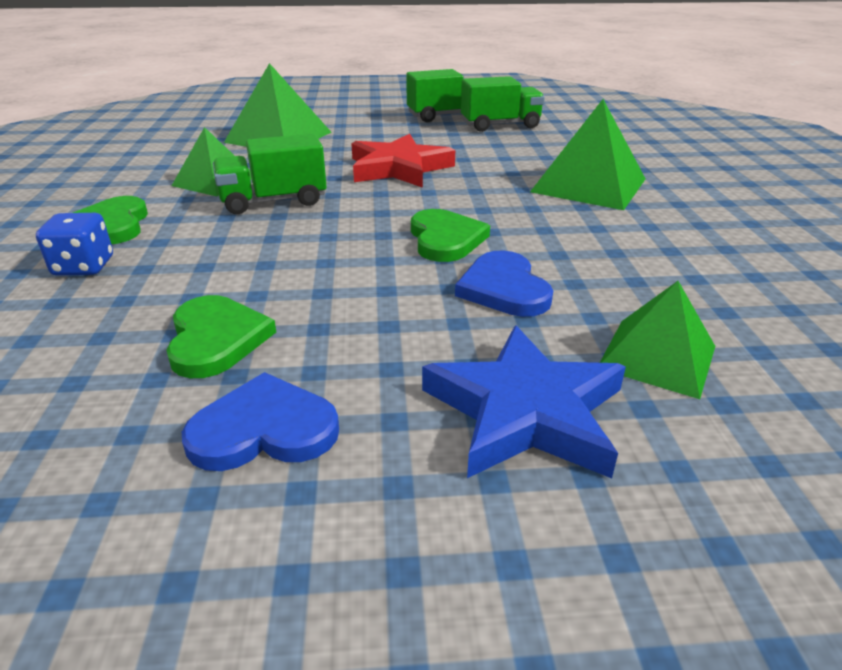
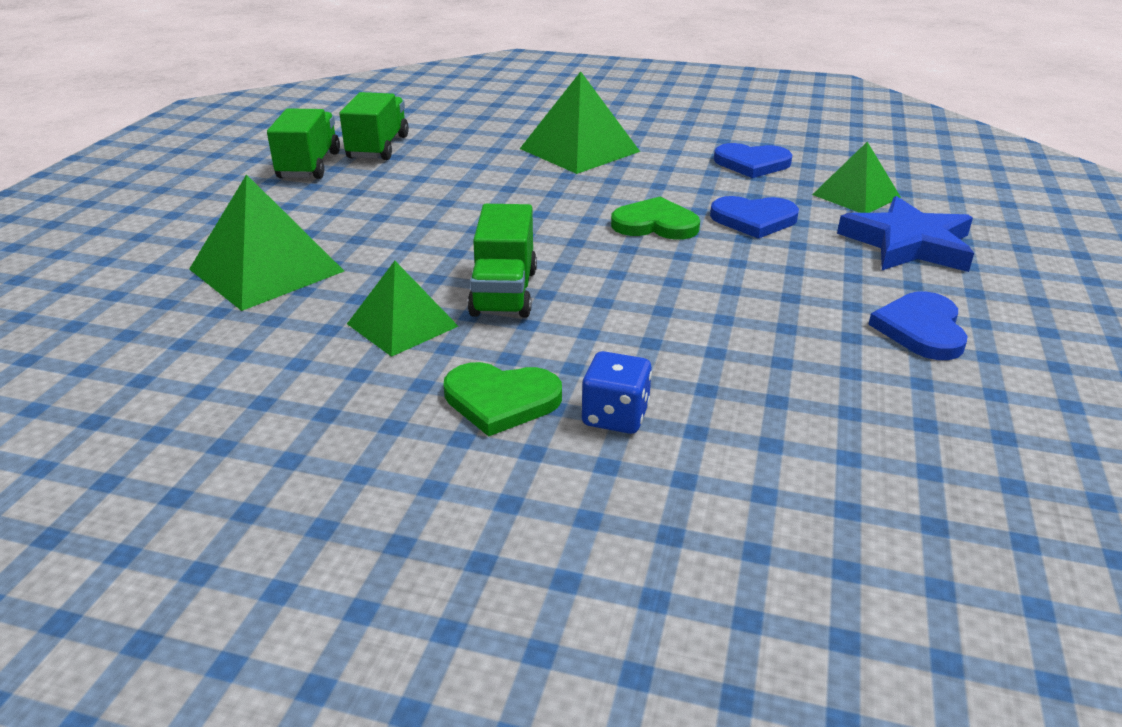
camera: 70 degrees left, 0 degrees up
(216, 339) = (797, 341): green heart -> none
(399, 168) = (462, 216): red star -> none
(674, 272) = (752, 163): none -> blue heart

